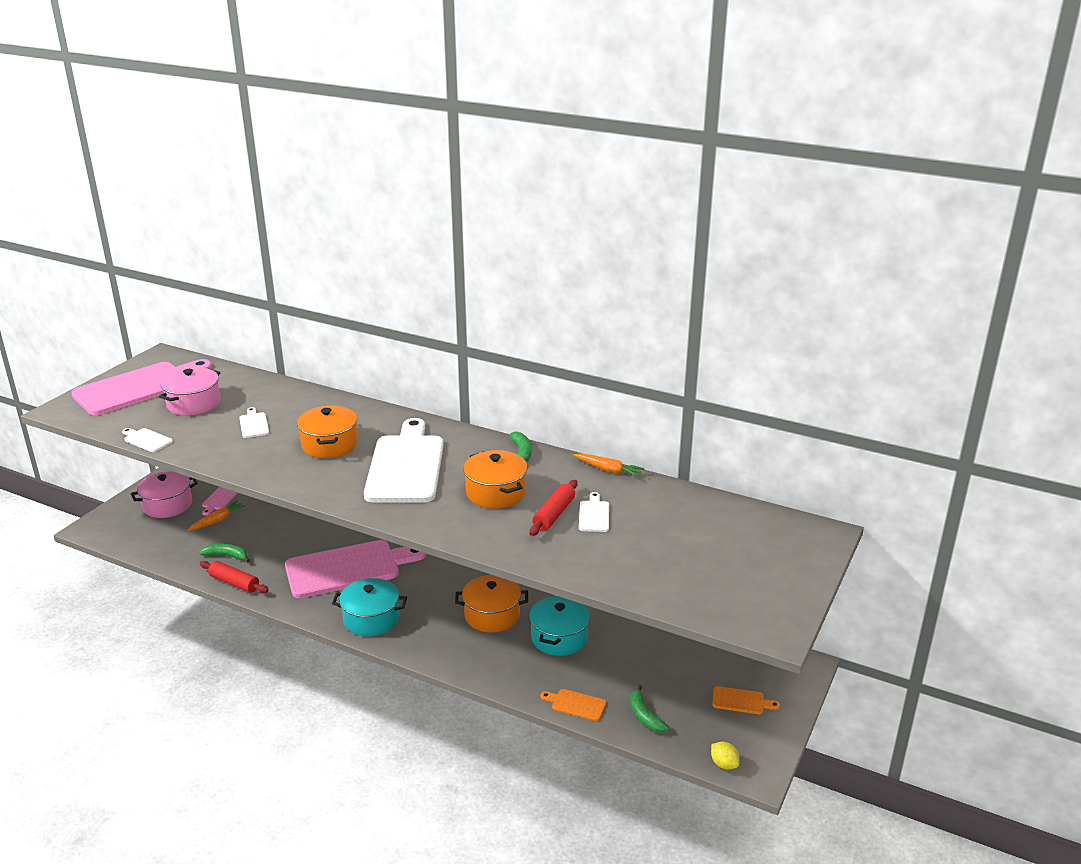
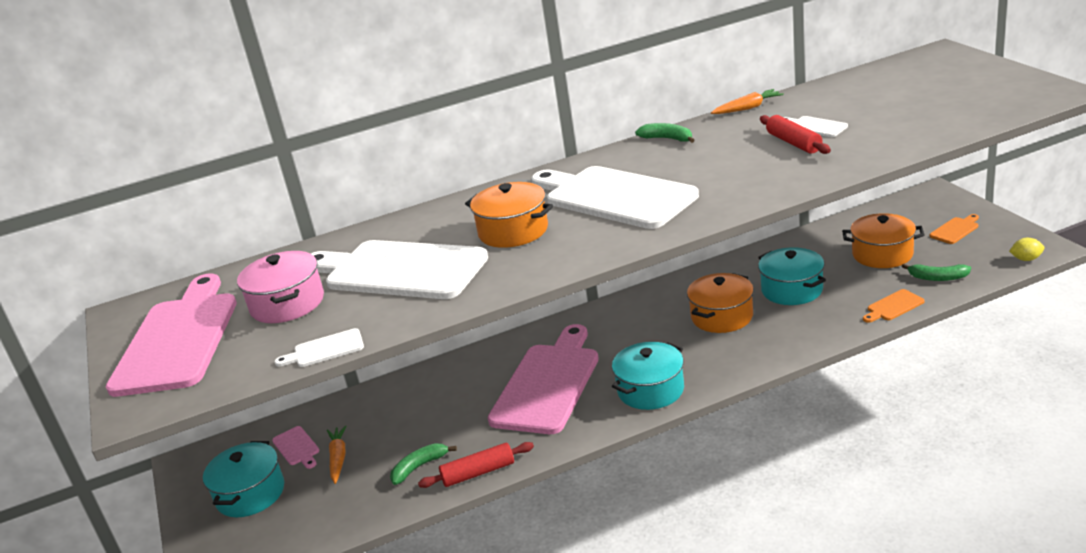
camera: 45 degrees left, 0 degrees up
(167, 505) = (250, 494): pink pot -> turquoise pot
(254, 424) = (400, 270): white cutting board -> white cutting board, size x2.48
(496, 493) = (723, 162): orange pot -> orange pot (882, 254)

